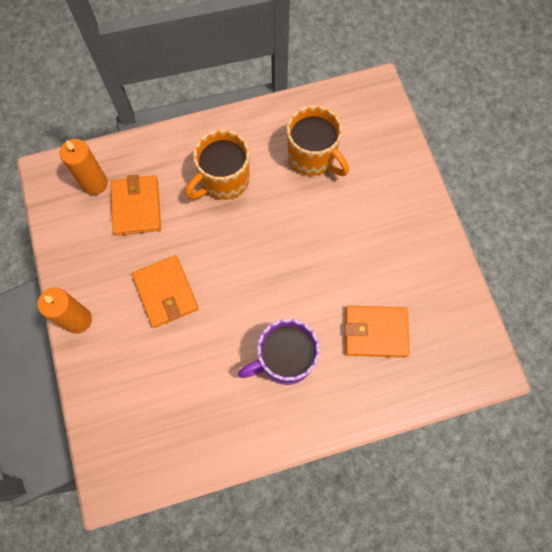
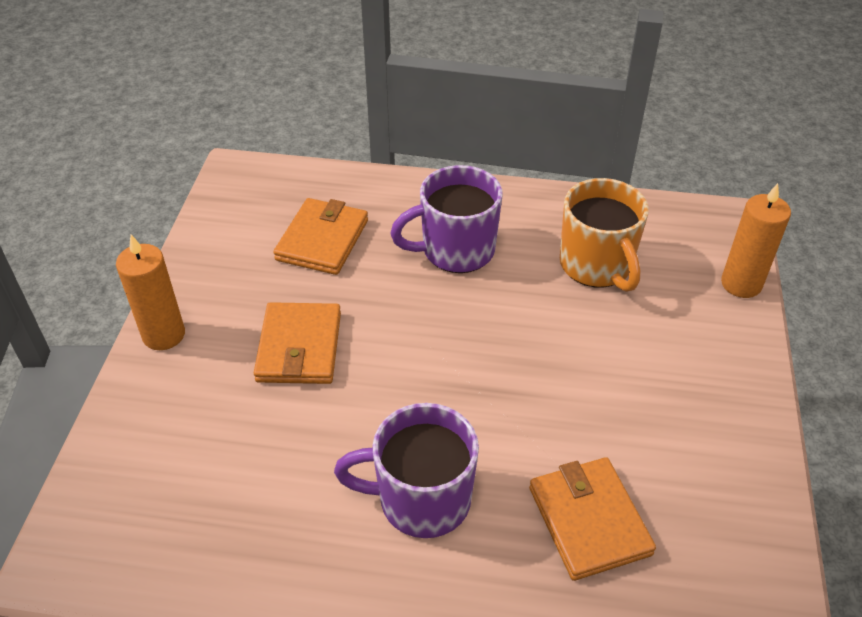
camera: 25 degrees right, 25 degrees down
(95, 183) = (286, 199): orange candle -> orange candle (741, 284)
(224, 180) = (456, 250): orange mug -> purple mug
(375, 332) = (589, 521): orange wallet -> orange wallet turned 45 degrees clockwise

